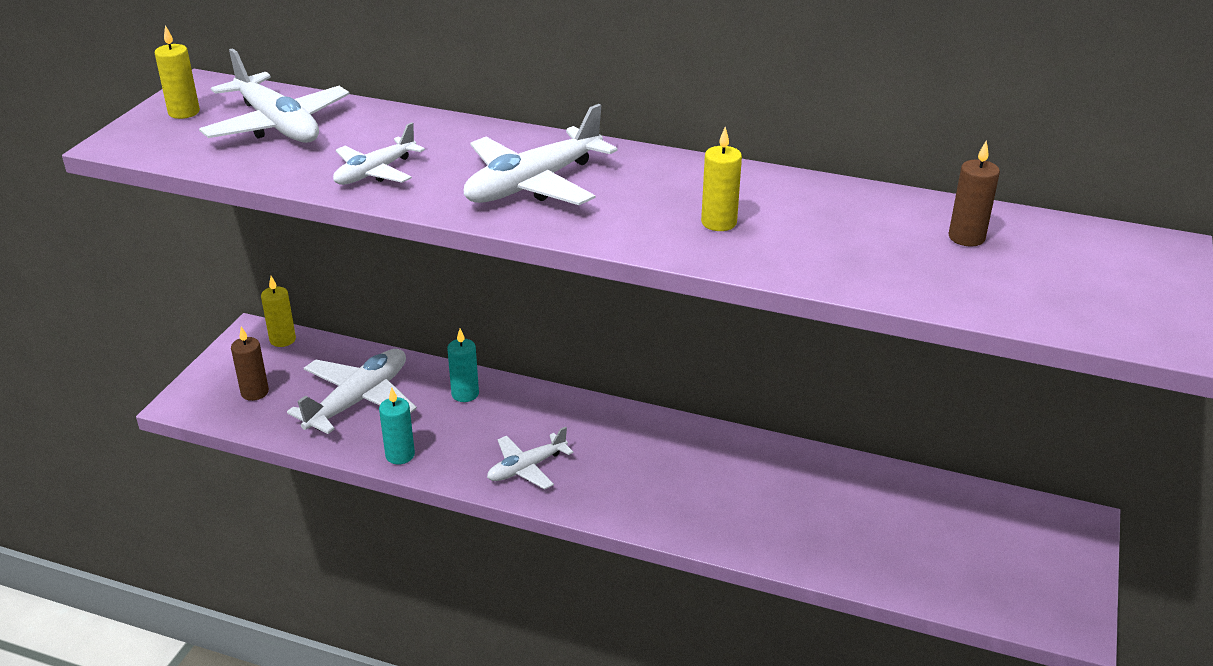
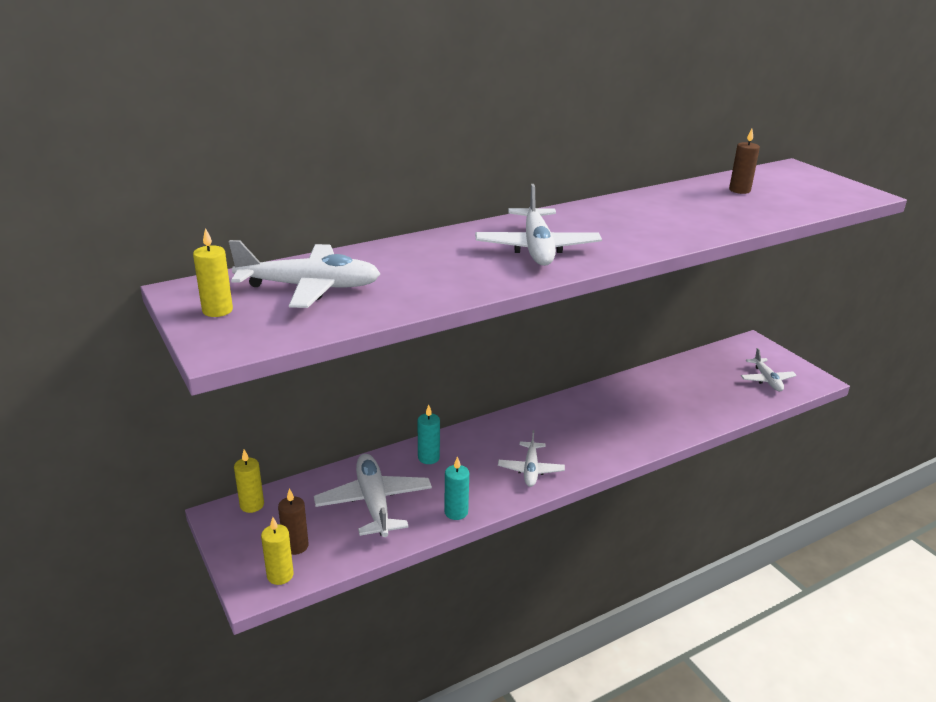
camera: 50 degrees left, 5 degrees down
(375, 172) = (443, 281): white plane -> white plane (767, 380)
(719, 223) = (653, 225): yellow candle -> yellow candle (280, 575)

